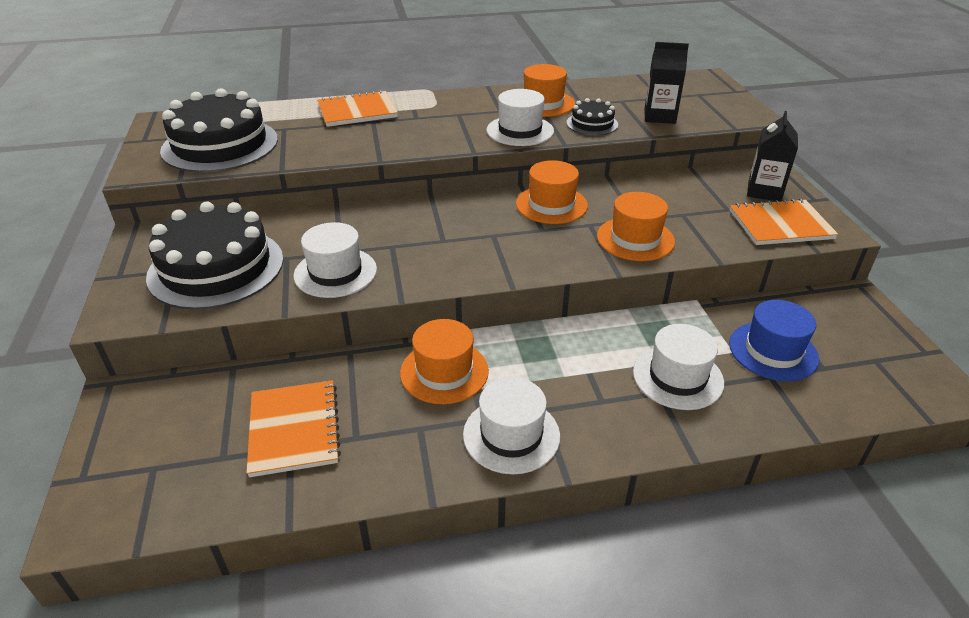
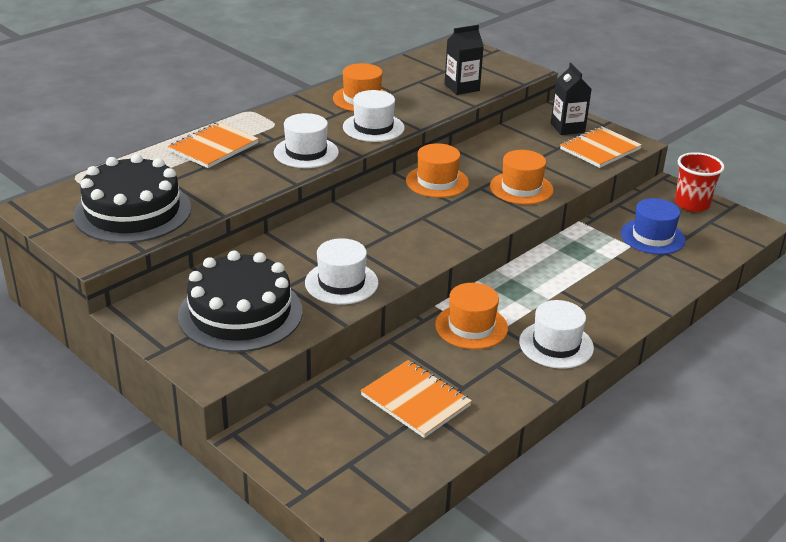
camera: 35 degrees left, 5 degrees down
(592, 124) = (420, 107): black cake -> none
(678, 377) = (615, 273): white hat -> white hat (306, 152)
(870, 329) = (692, 204): none -> red cup

